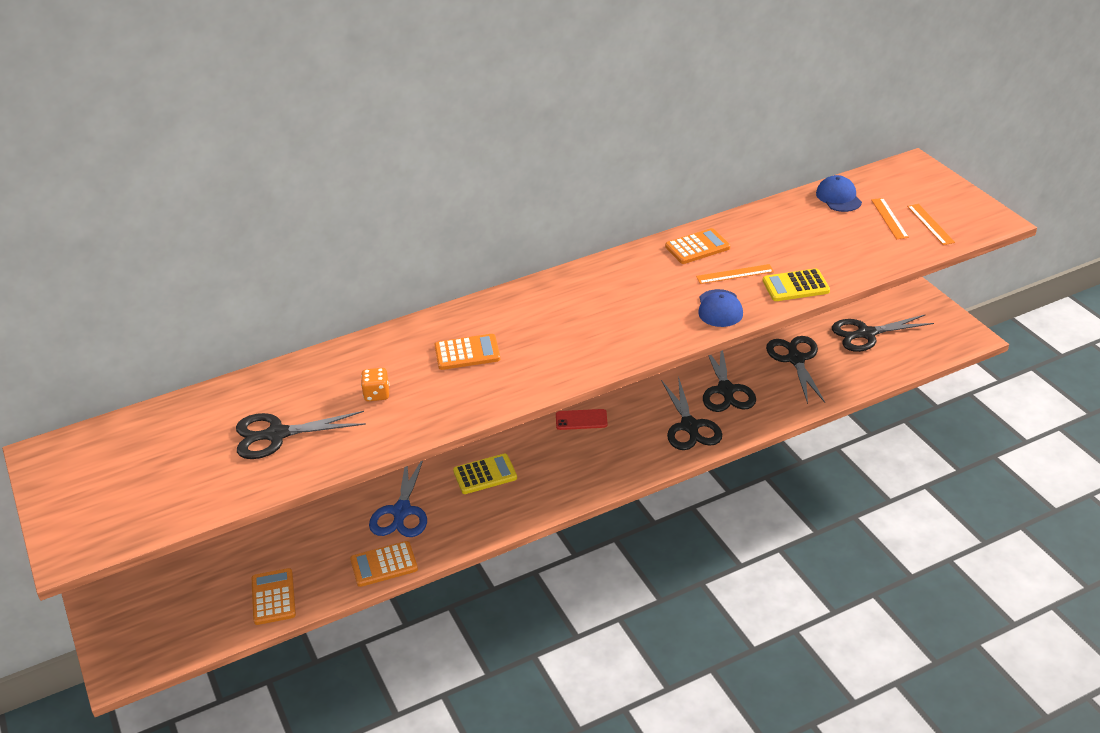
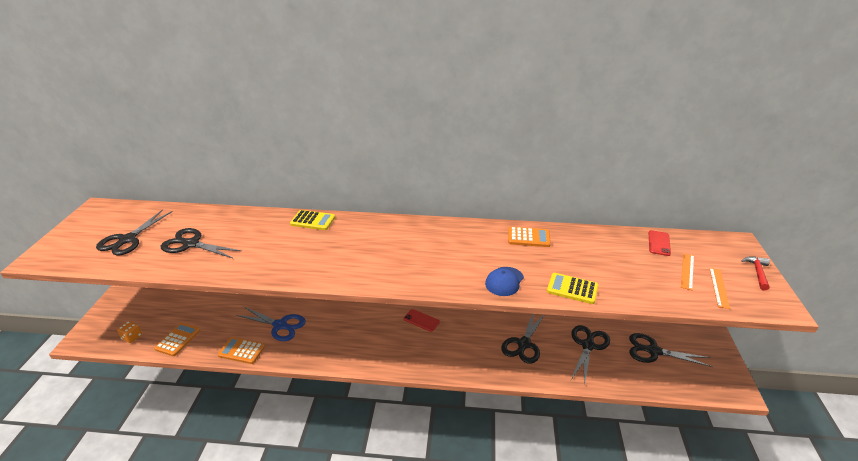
camera: 30 degrees right, 5 degrees down
(377, 394) = (260, 245): orange dice -> orange dice (132, 337)
(401, 512) = (280, 325): blue scissors -> blue scissors turned 105 degrees counterclockwise
(467, 353) = (330, 243): orange calculator -> none
(485, 475) = (340, 326): yellow calculator -> yellow calculator (313, 221)
(690, 427) = (480, 356): black scissors -> black scissors (127, 240)
(735, 274) = (537, 264): orange ruler -> none
(838, 197) = (659, 243): blue cap -> red phone
(953, 192) = (757, 272): none -> red hammer

